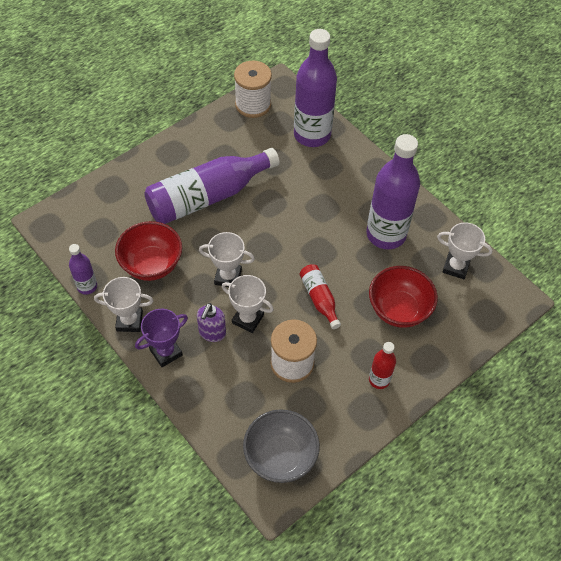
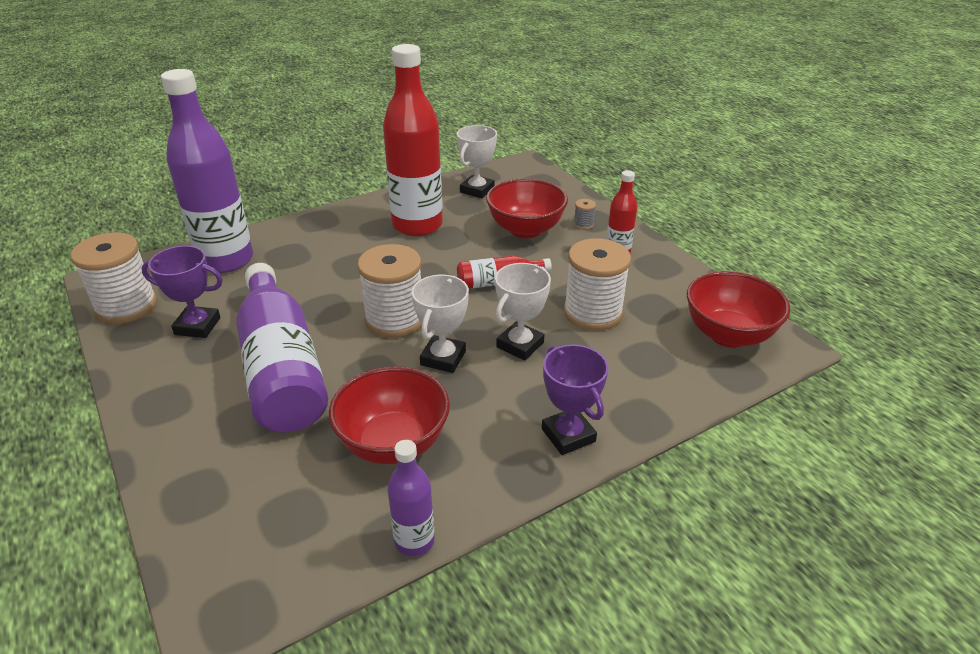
camera: 80 degrees left, 20 degrees down
(129, 321) = (503, 479): white trophy -> none
(212, 333) = (538, 382): purple soap dispenser -> none
(240, 144) = (197, 326): none -> purple trophy
(263, 243) = (395, 319): none -> white spool
(280, 457) = (728, 335): grey bowl -> red bowl
(386, 234) = (417, 225): purple bottle -> red bottle
(419, 353) = (583, 224): none -> grey spool

